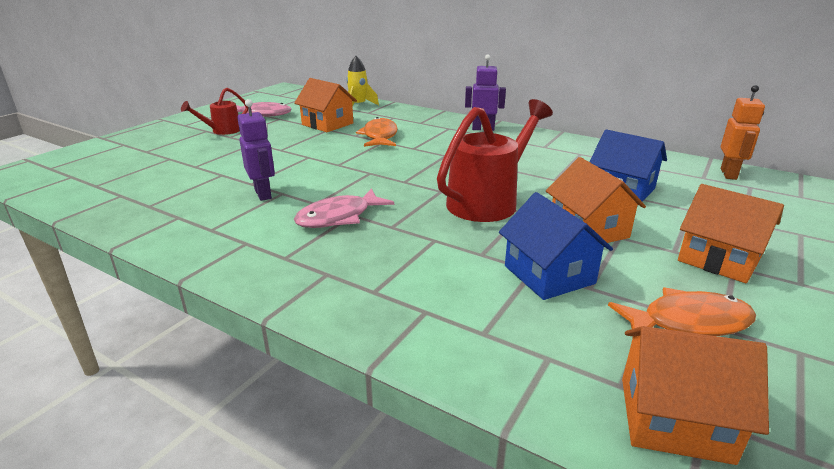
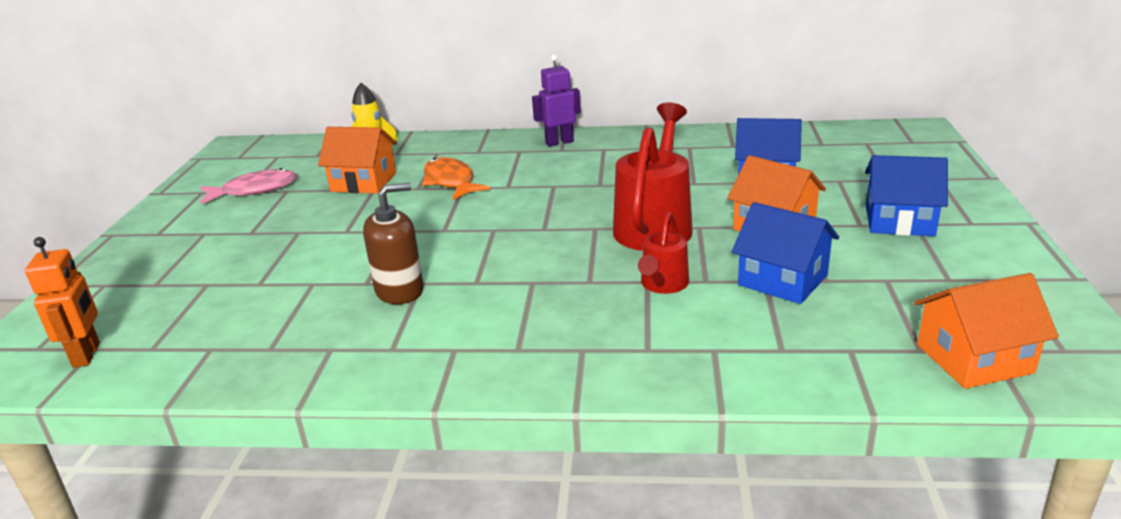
camera: 25 degrees left, 0 degrees up
(222, 131) = (228, 227): red watering can -> red watering can (662, 285)
(263, 194) = (399, 290): purple robot -> brown soap dispenser
(339, 217) = (522, 289): pink fish -> none
(688, 322) = (922, 283): orange fish -> none
(719, 259) = (899, 221): orange house -> blue house
(729, 174) = (839, 134): orange robot -> orange robot (87, 355)

